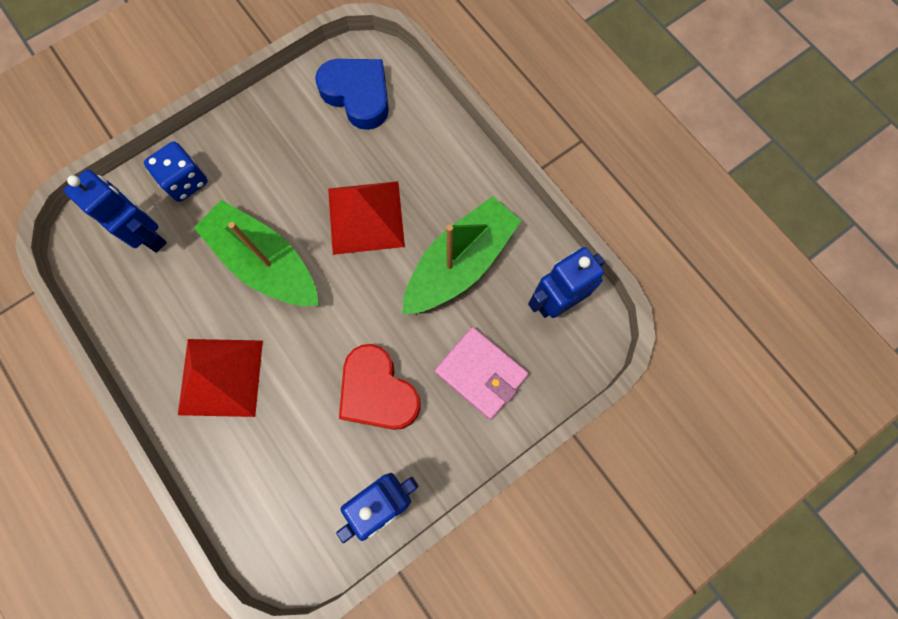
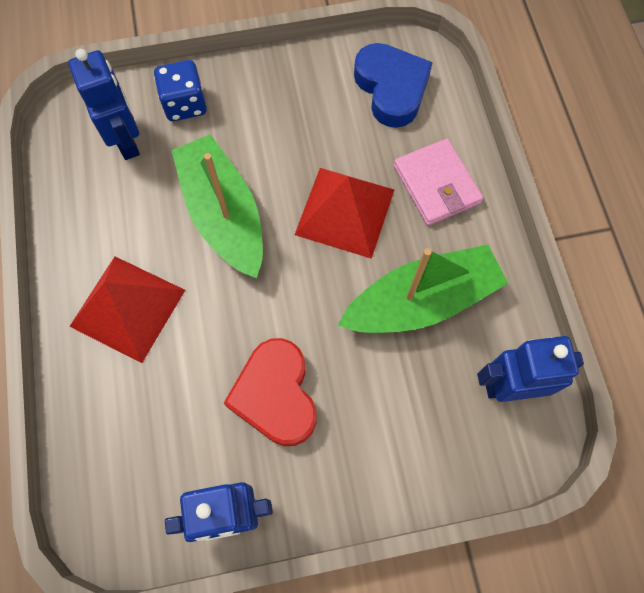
camera: 25 degrees right, 5 degrees down
(481, 373) = (393, 426): pink wallet -> pink wallet (436, 185)

